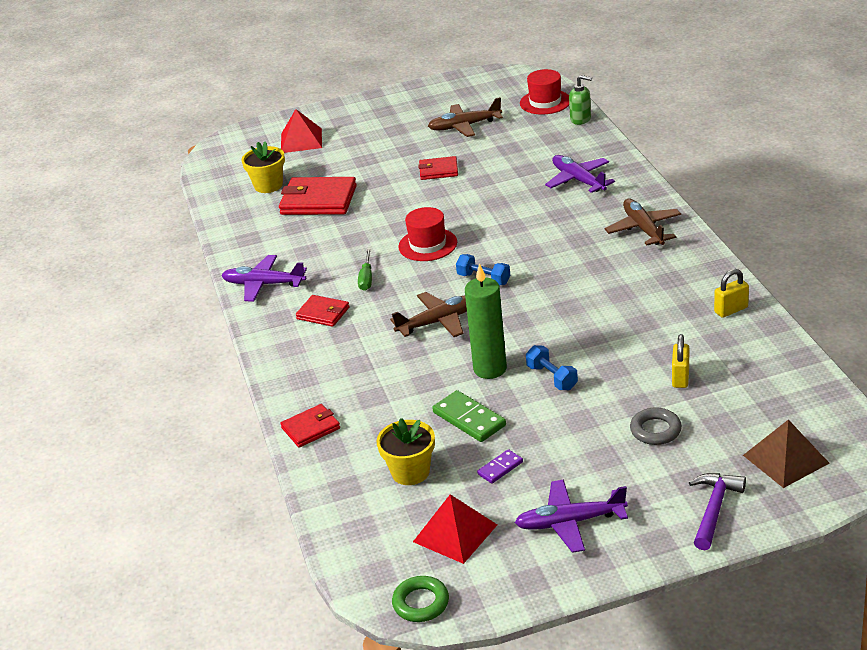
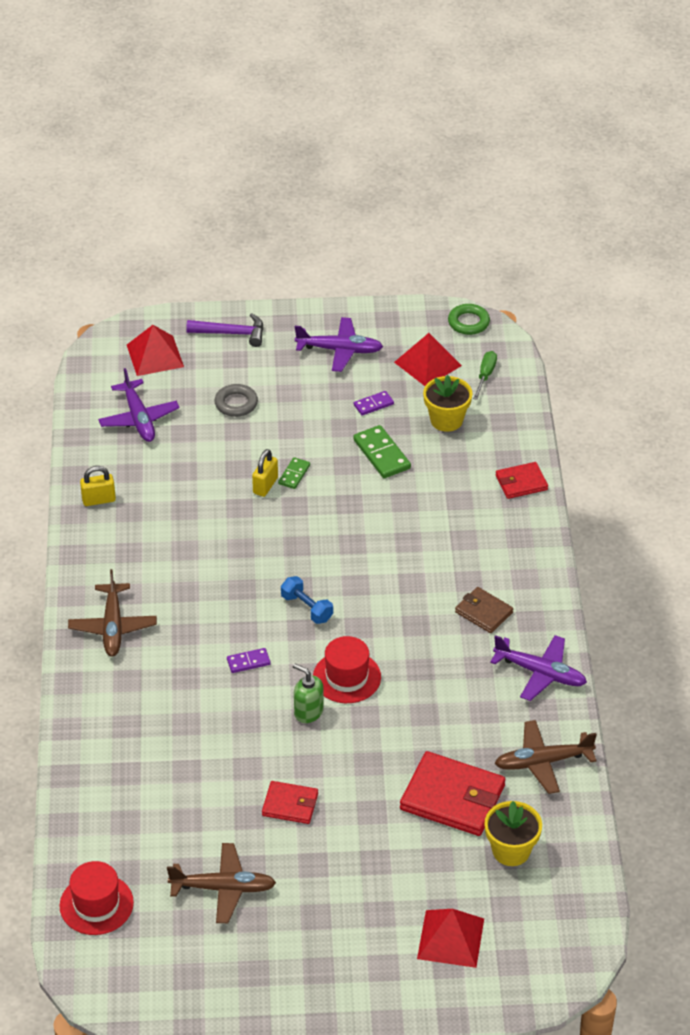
camera: 170 degrees left, 10 degrees up
(323, 313) = (483, 612): red wallet -> brown wallet
(366, 278) = (427, 647): green screwdriver -> green screwdriver (485, 375)
(438, 322) = (372, 566): brown plane -> brown plane (543, 762)
(490, 369) = (344, 499): green candle -> none
(514, 235) = (248, 662): none -> purple domino
(552, 378) = (294, 474): blue dumbbell -> green domino
(578, 180) = (137, 728): purple plane -> purple plane (139, 418)
(581, 119) = (72, 847): green soap dispenser -> green soap dispenser (308, 712)
(680, 377) = (187, 444): yellow padlock -> yellow padlock (265, 485)
(714, 509) = (231, 333): purple hammer -> purple hammer turned 120 degrees counterclockwise
(786, 459) = (155, 355): brown pyramid -> red pyramid

